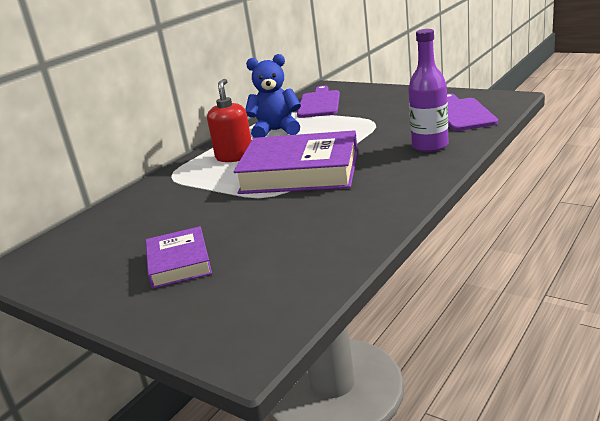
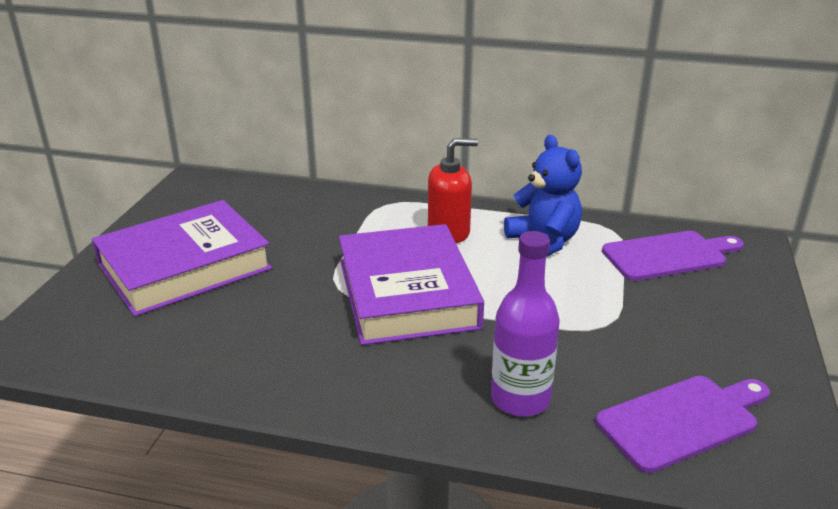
camera: 65 degrees right, 5 degrees up
(179, 263) = (184, 266): purple book -> purple book, size x1.86

